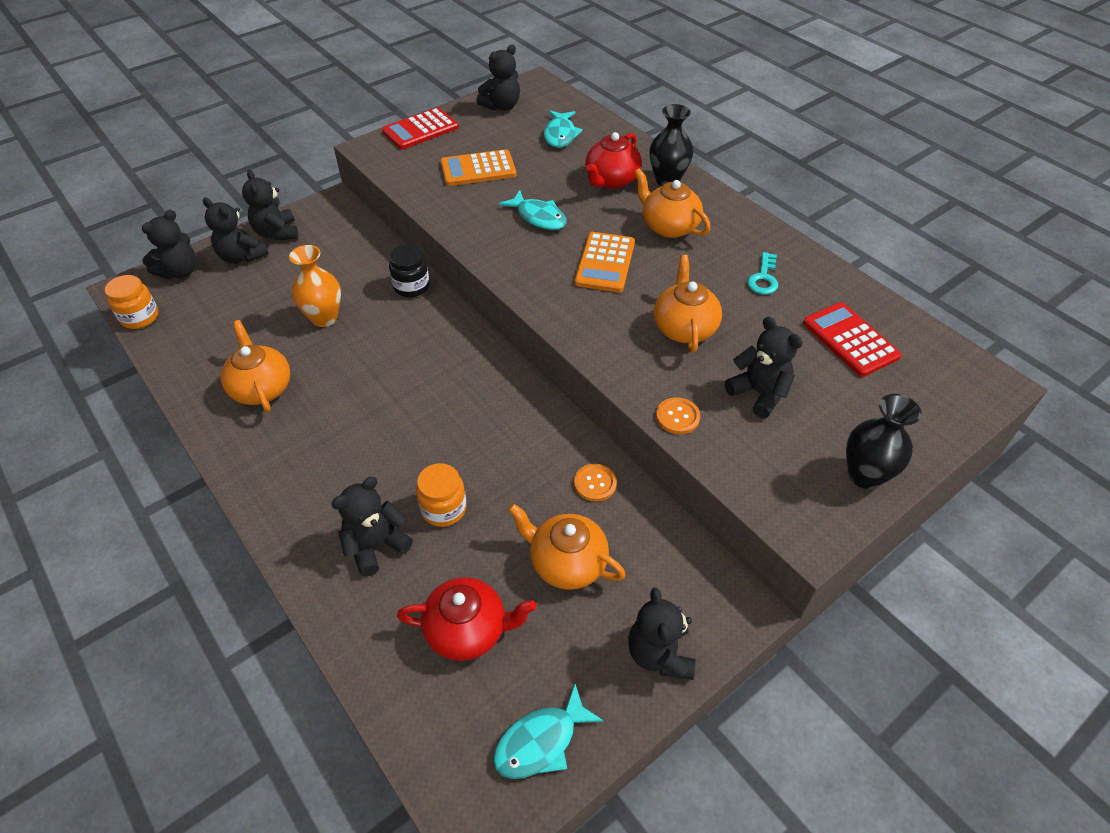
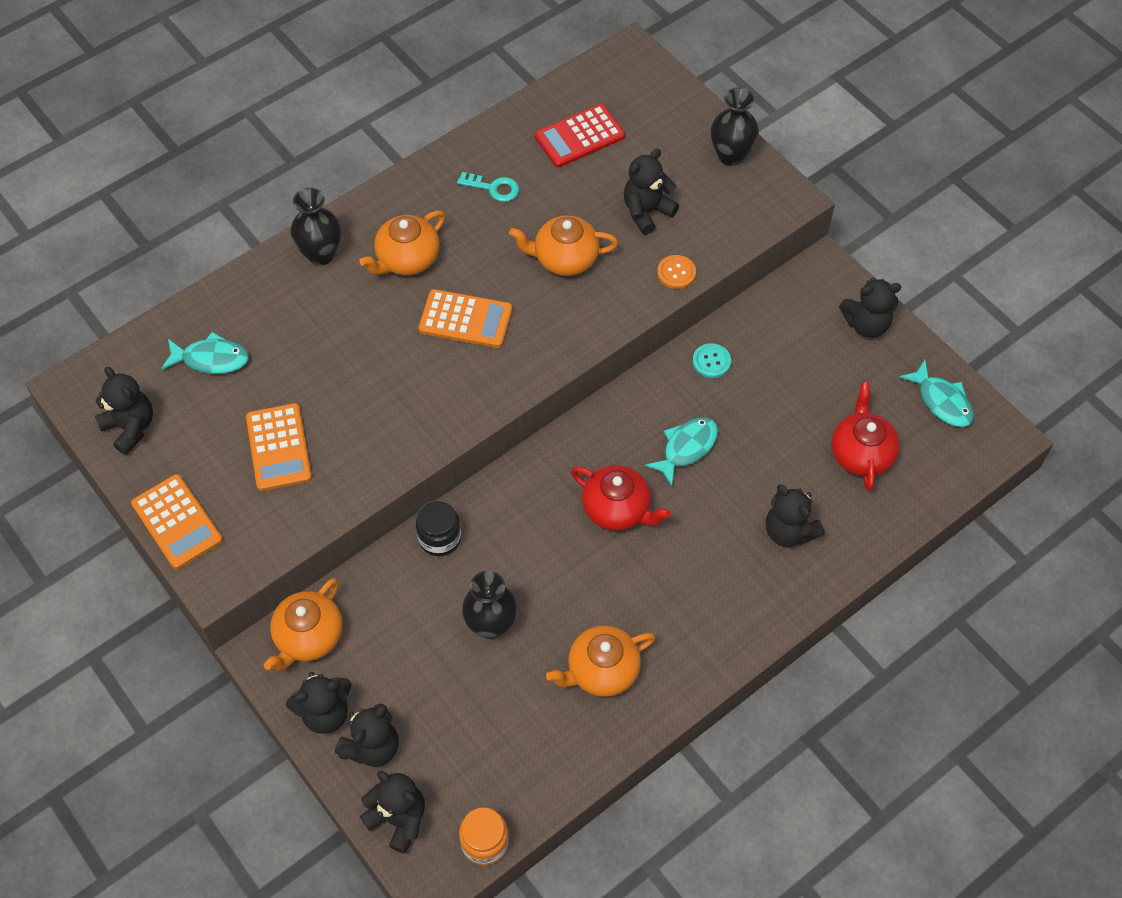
camera: 90 degrees left, 10 degrees up
(324, 318) = (491, 625): orange vase -> black vase
(420, 130) = (177, 522): red calculator -> orange calculator
(444, 508) = (746, 480): orange jar -> none
(538, 217) = (382, 381): turquoise fish -> turquoise fish (686, 448)
(566, 562) = (793, 384): orange teapot -> orange teapot (308, 637)
(595, 483) = (711, 361): orange button -> turquoise button
(611, 180) = (315, 308): red teapot -> red teapot (617, 509)

